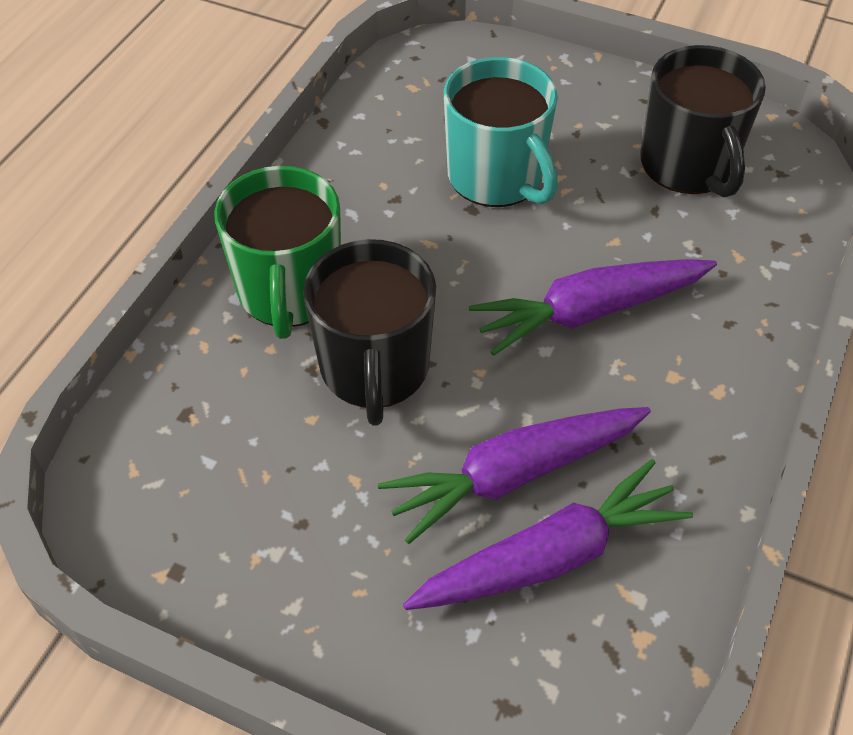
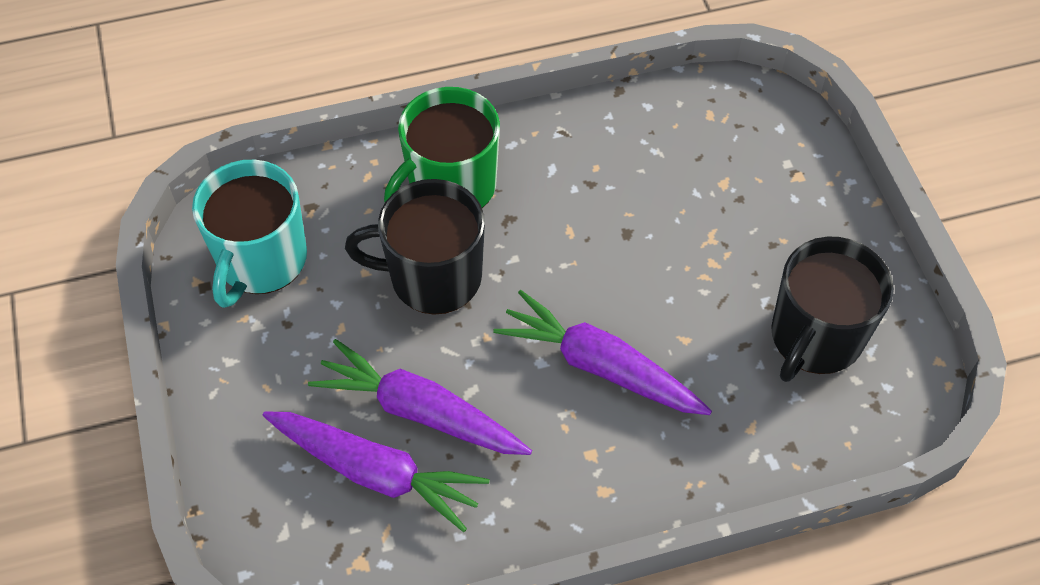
camera: 50 degrees right, 5 degrees up
(374, 369) = (433, 277): black mug -> black mug turned 45 degrees clockwise
(497, 177) = (672, 226): turquoise mug -> turquoise mug (261, 260)

